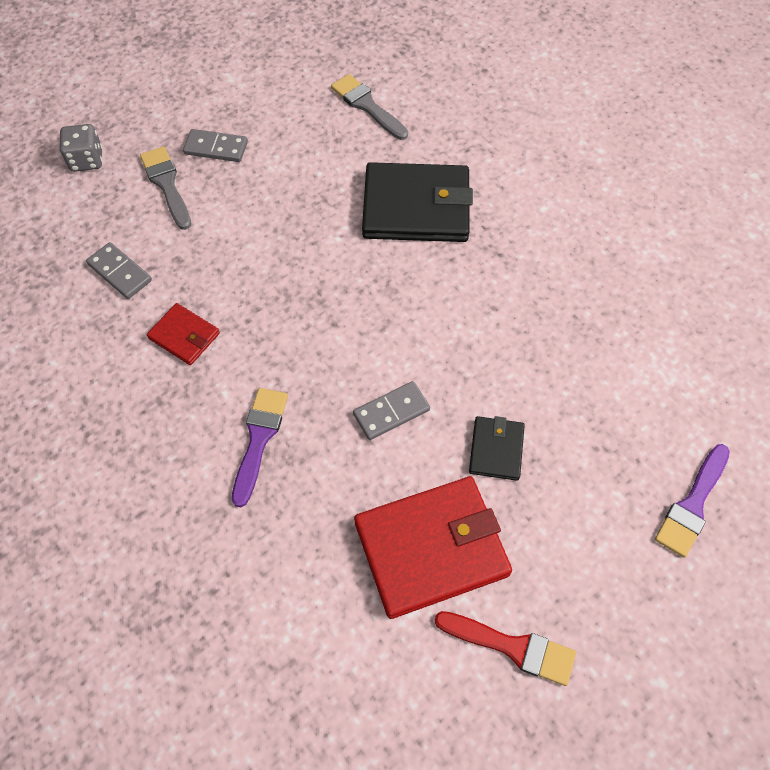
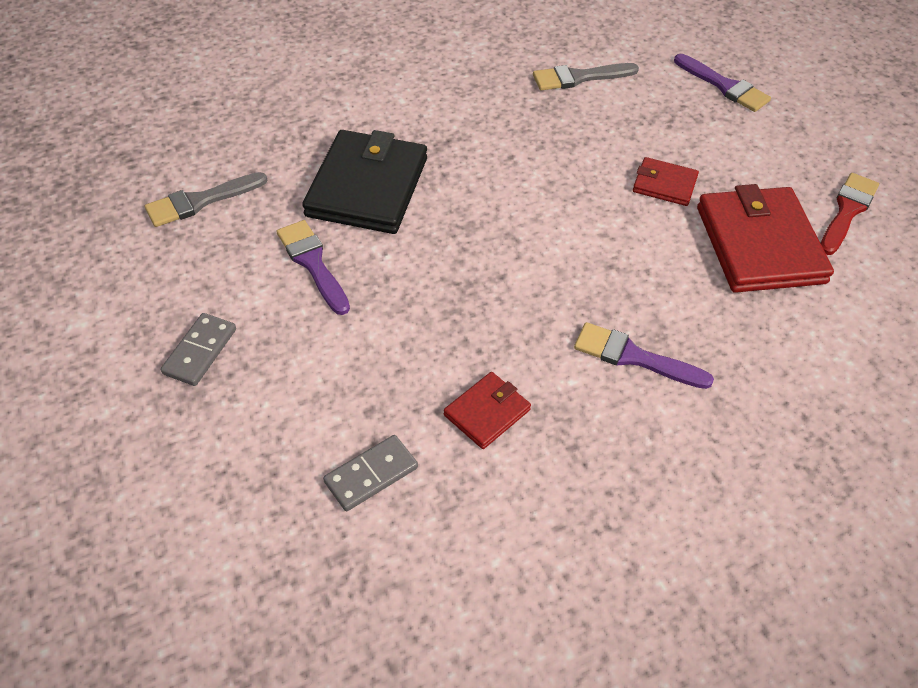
camera: 80 degrees left, 10 degrees down
(86, 160) = (152, 505): grey dice -> none
(167, 185) = (241, 410): grey brush -> grey brush (579, 77)
(317, 191) = (313, 264): none -> purple brush
(391, 412) = (615, 248): grey domino -> none
(496, 450) = (664, 184): black wallet -> red wallet

